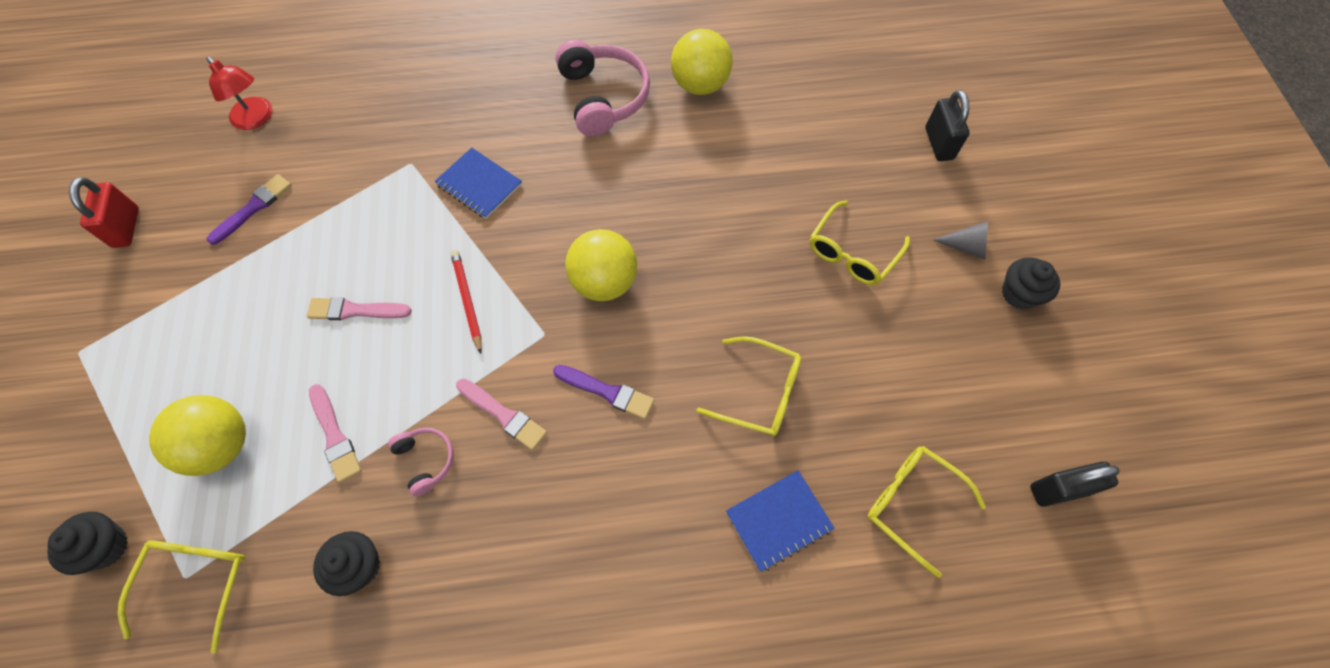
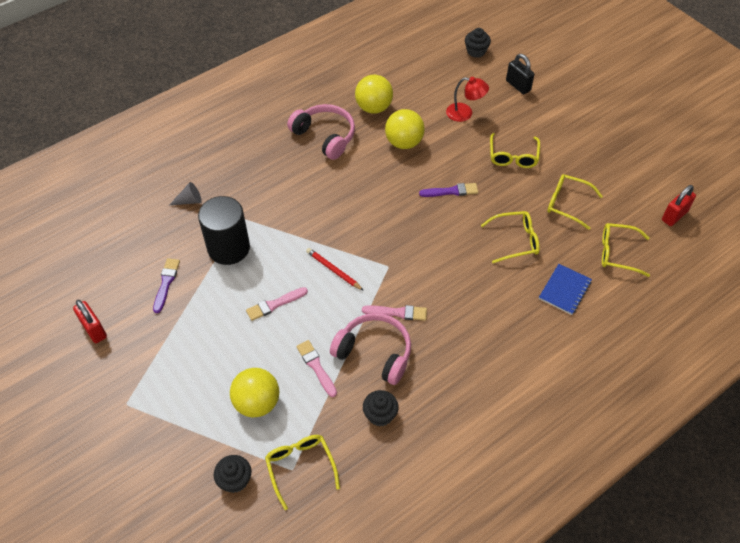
camera: 30 degrees left, 10 degrees down
(256, 119) = (123, 236): red lamp -> red lamp (465, 113)
(335, 436) = (316, 367): pink brush -> pink brush turned 150 degrees counterclockwise
(363, 197) = (228, 248): none -> black cylinder
(426, 460) = (374, 352): pink headphones -> pink headphones, size x1.97
(479, 184) = (291, 211): blue notebook -> none
(604, 282) = (399, 227): yellow ball -> yellow ball (404, 142)
(607, 392) = (441, 276): purple brush -> purple brush (451, 191)
(885, 374) = (567, 204): none -> yellow glasses
(966, 247) = (564, 129): grey cone -> grey cone (189, 201)
(1019, 294) = (602, 140): black cupcake -> black cupcake (476, 51)
(1058, 489) = (674, 216): black padlock -> red padlock

